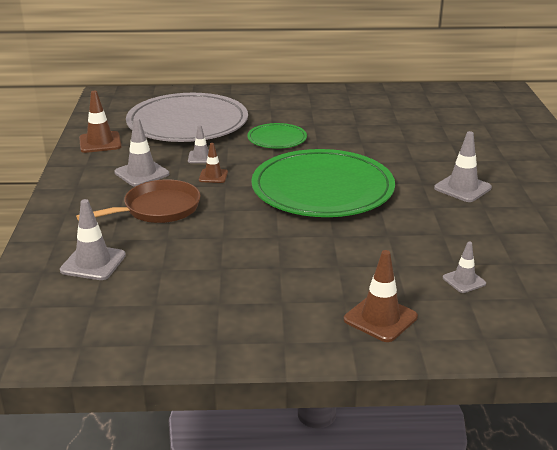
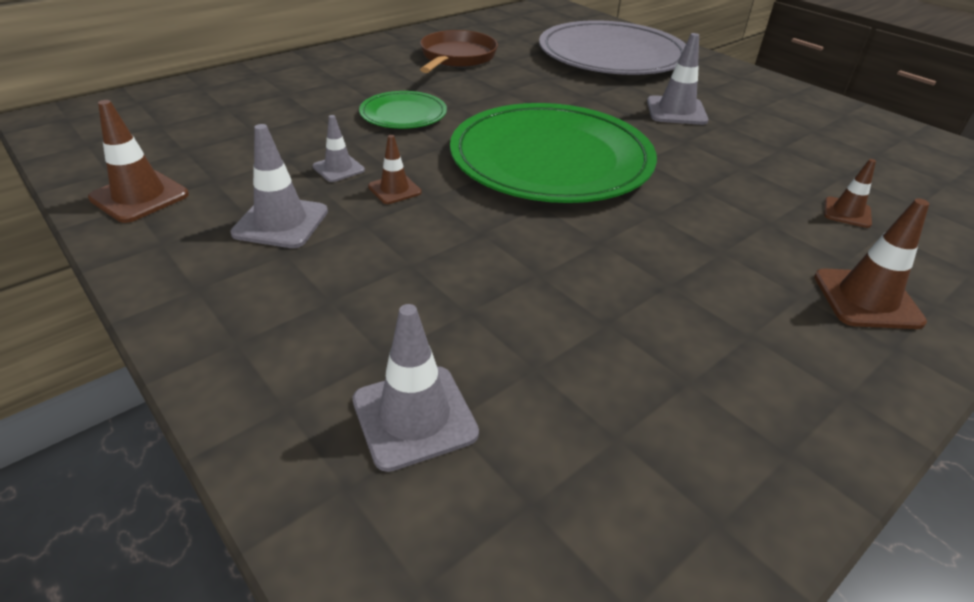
camera: 40 degrees left, 10 degrees up
(157, 209) = (385, 270): brown pan -> brown pan (456, 58)
(187, 123) = (249, 127): grey plate -> grey plate (612, 55)
(464, 281) = (847, 212): grey traffic cone -> brown traffic cone

